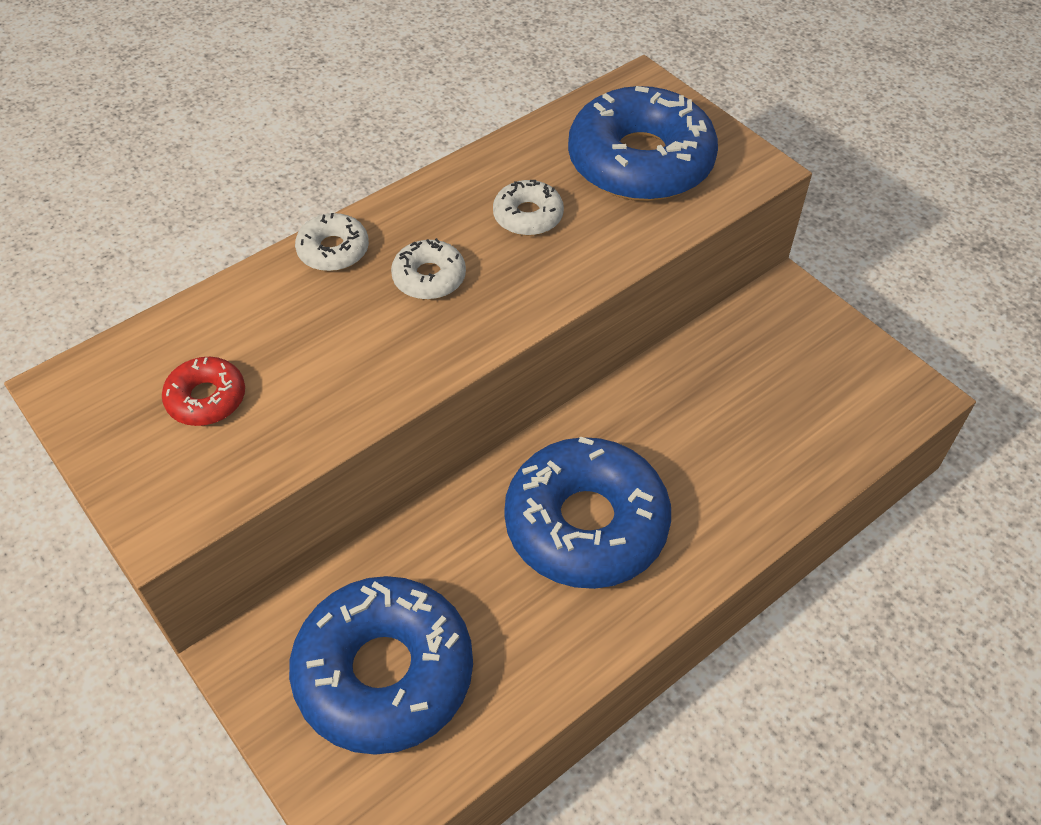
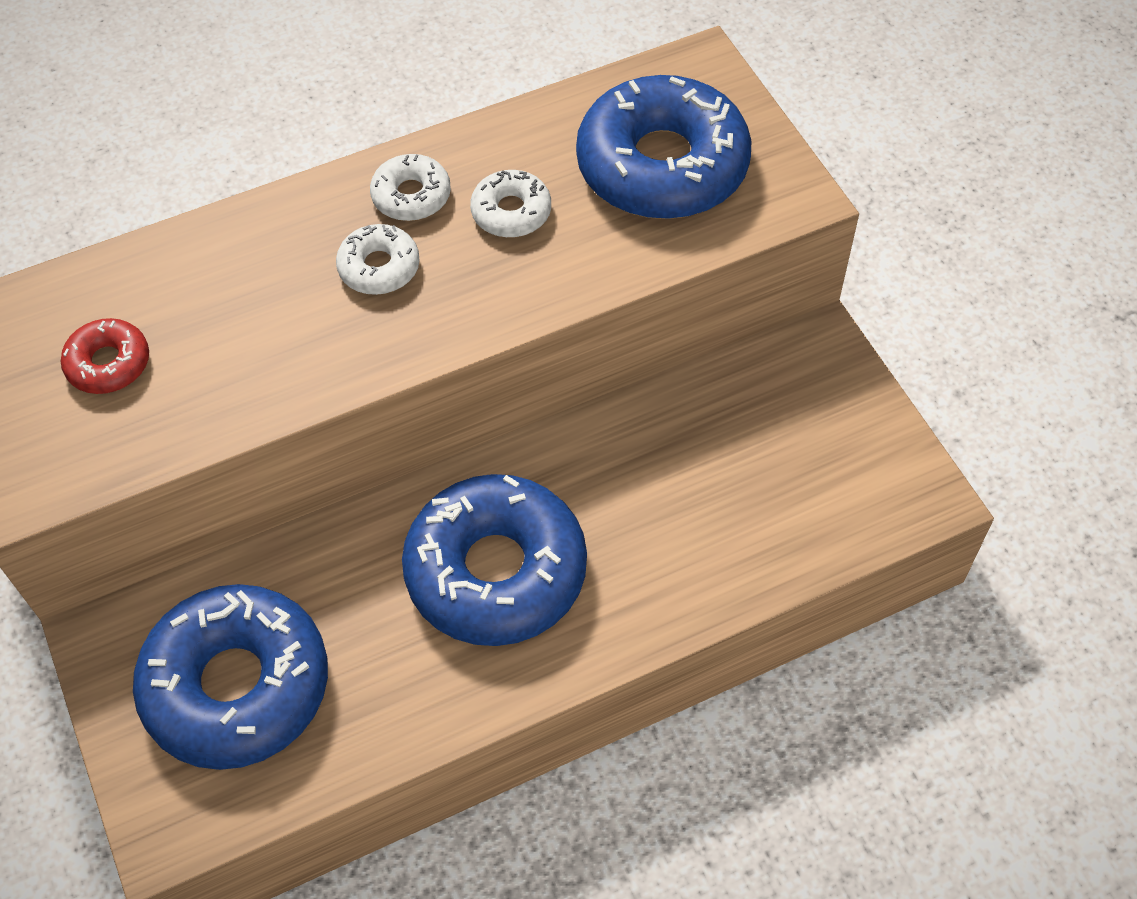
camera: 15 degrees right, 5 degrees up
(333, 250) = (287, 216): white donut -> white donut (411, 196)

